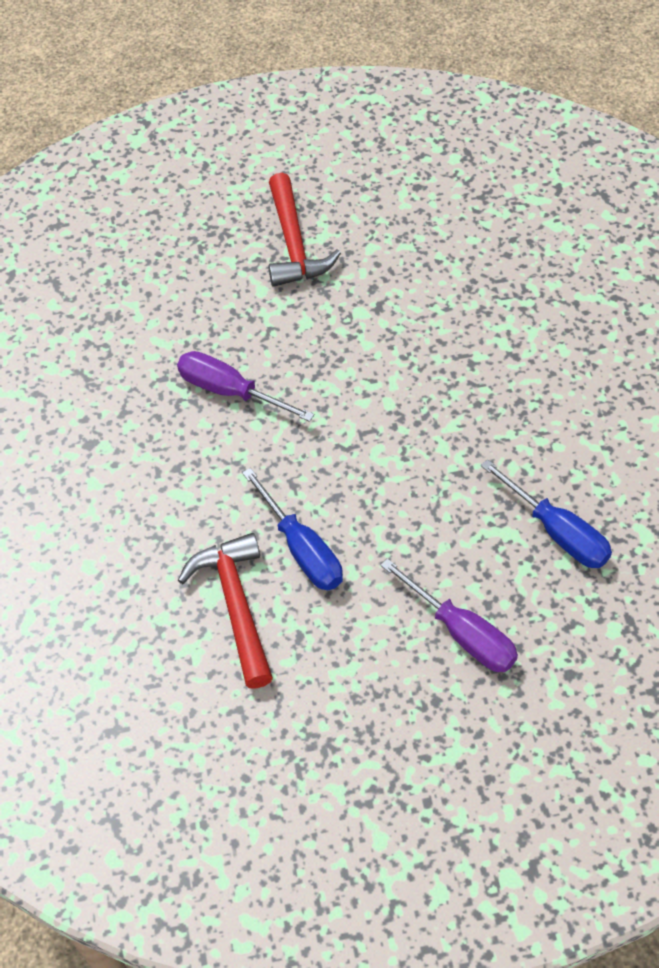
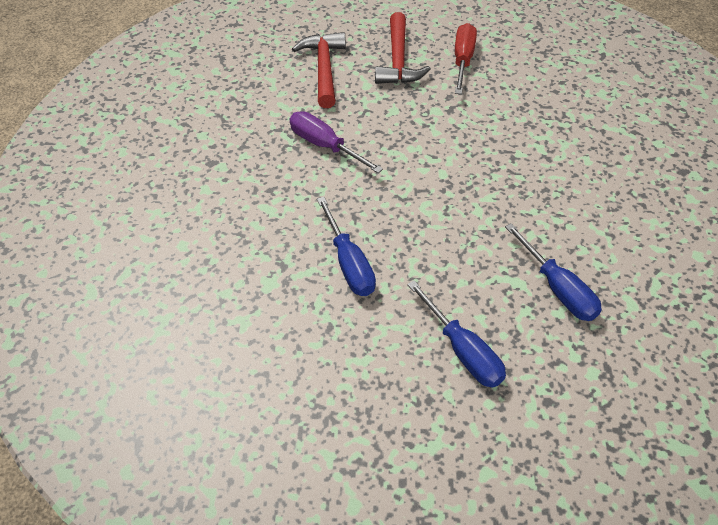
camera: 10 degrees right, 5 degrees down
(235, 605) = (286, 294): red hammer -> red hammer (324, 69)
(379, 228) = (463, 60): none -> red screwdriver
(462, 633) = (463, 351): purple screwdriver -> blue screwdriver

